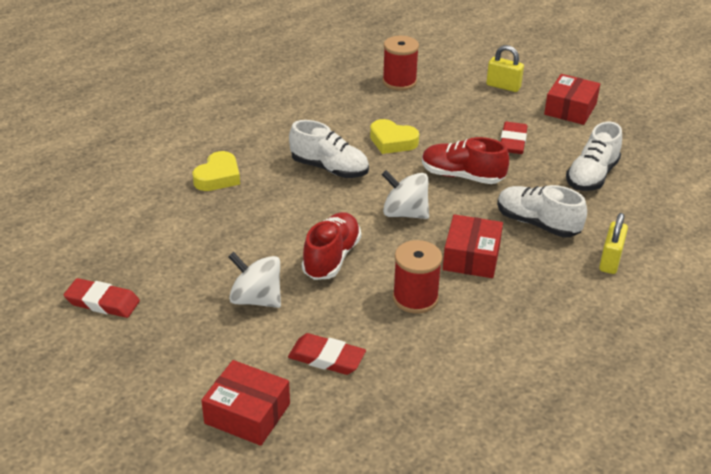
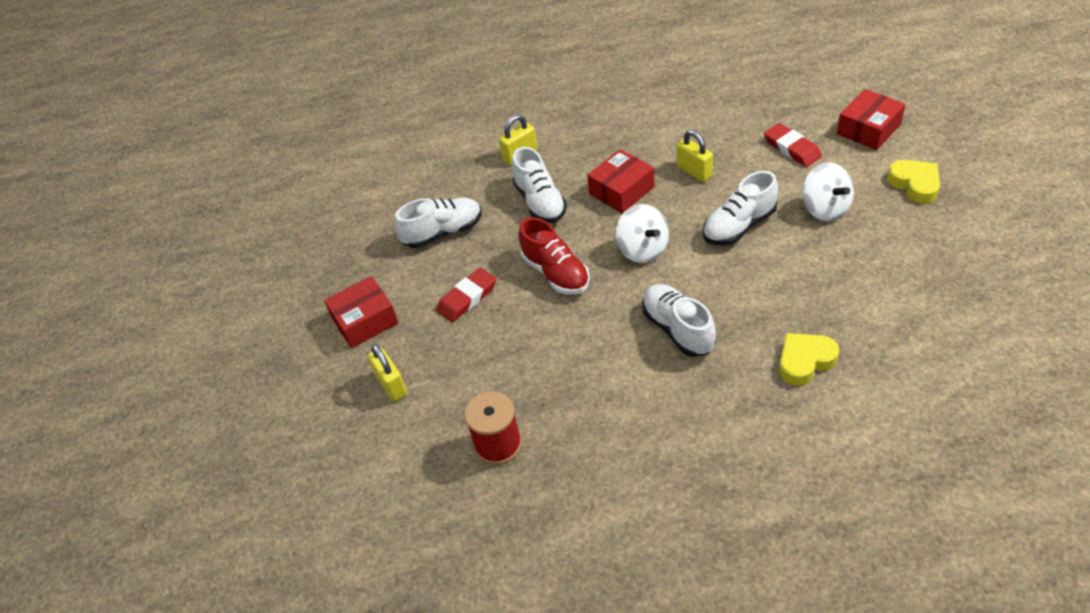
camera: 140 degrees left, 10 degrees up
(102, 302) = (966, 247): red eraser -> none
(247, 413) = (868, 129): red box -> red box turned 75 degrees clockwise
(331, 258) = (739, 226): red shoe -> white shoe
(392, 141) = (585, 344): yellow heart -> yellow heart (915, 184)
(415, 298) = (694, 171): red spool -> yellow padlock

